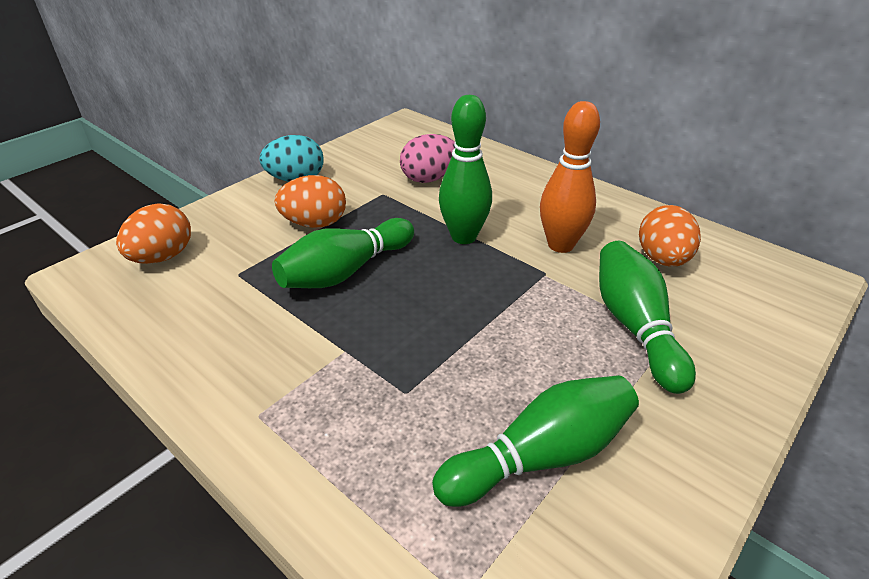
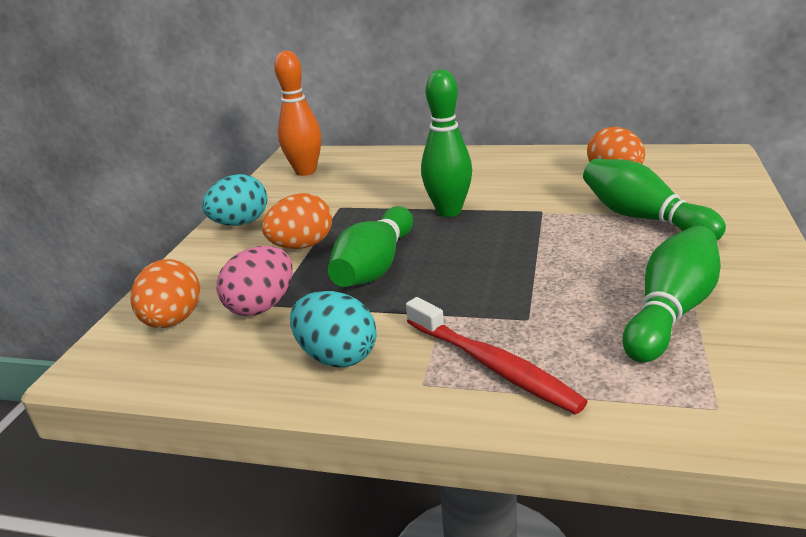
camera: 25 degrees left, 10 degrees down
(228, 351) = (337, 356): none -> turquoise egg
(326, 428) = (492, 365): none -> red toothbrush
(429, 178) = (369, 185): pink egg -> pink egg (262, 306)
(560, 245) = (532, 191): orange bowling pin -> orange bowling pin (305, 171)

